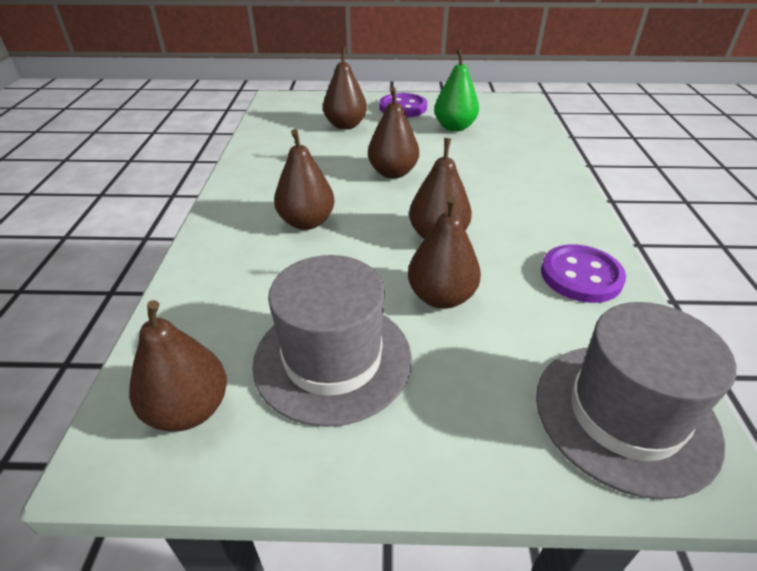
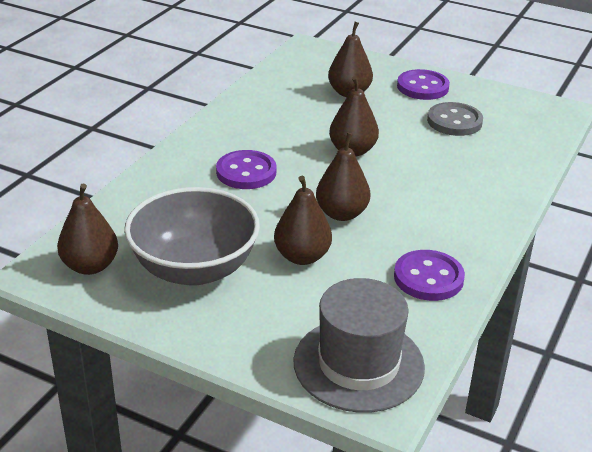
camera: 25 degrees right, 5 degrees down
(306, 222) = (246, 172): brown pear -> purple button
(332, 359) = (194, 269): grey hat -> grey bowl
(454, 127) = (454, 121): green pear -> grey button

